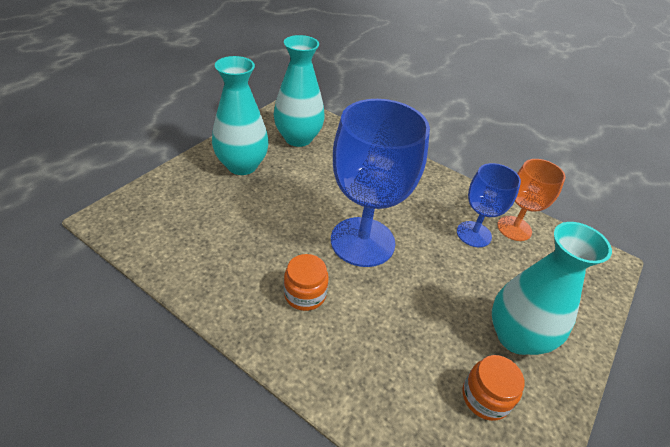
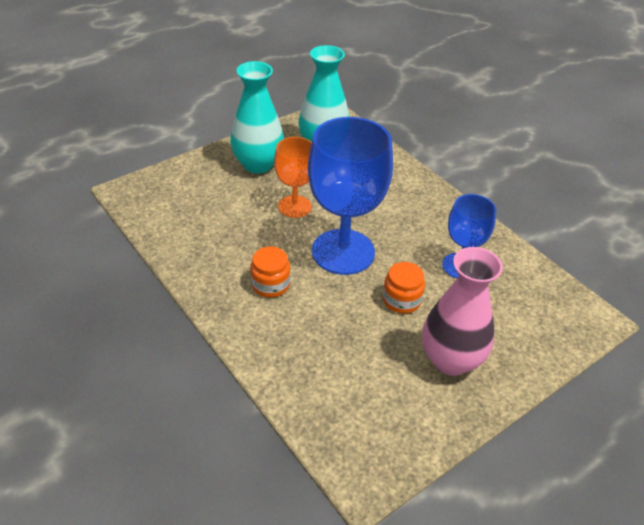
camera: 20 degrees right, 0 degrees up
(485, 397) = (393, 397): orange jar -> orange jar (401, 300)
(514, 228) = (507, 269): orange goblet -> orange goblet (294, 206)
(516, 336) = (451, 360): turquoise vase -> pink vase

